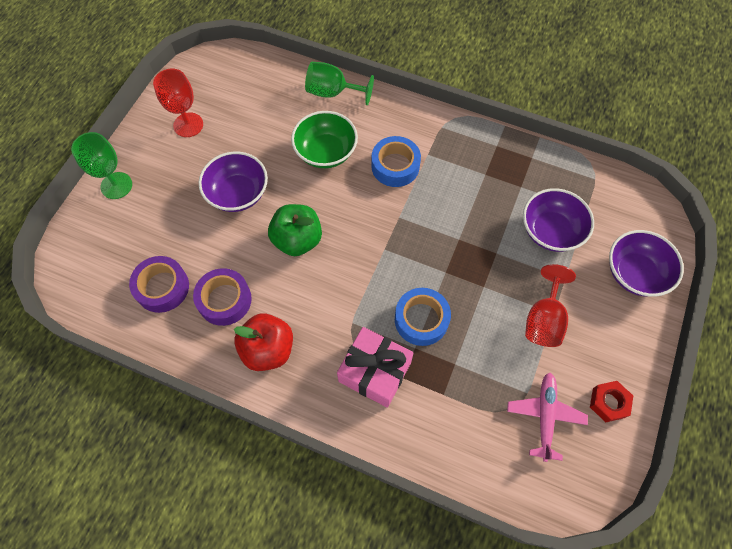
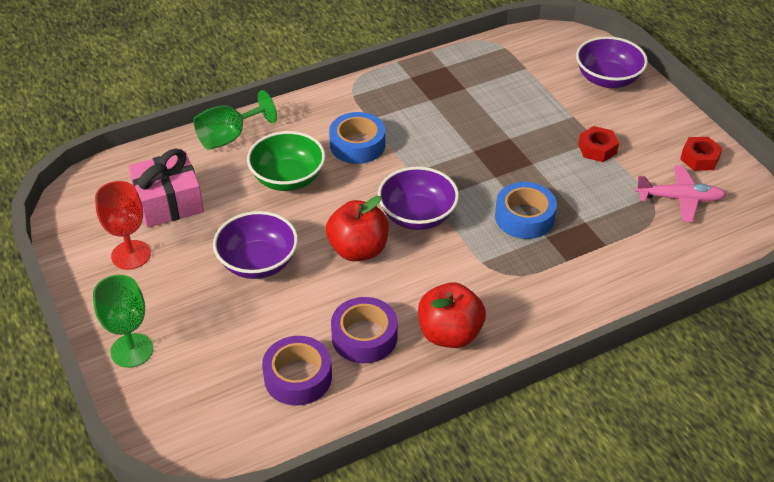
camera: 50 degrees left, 20 degrees down
(297, 240) = (358, 250): green apple -> red apple
(374, 372) = (543, 274): pink gift -> pink gift (169, 202)
(544, 320) = (597, 149): red goblet -> red nut
(544, 416) = (679, 199): pink plane -> pink plane turned 135 degrees clockwise
(551, 231) = (524, 97): purple bowl -> purple bowl (417, 216)

